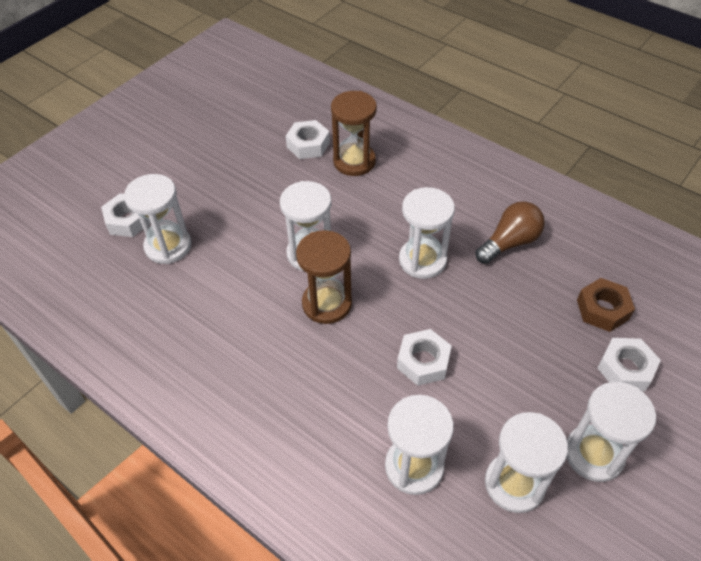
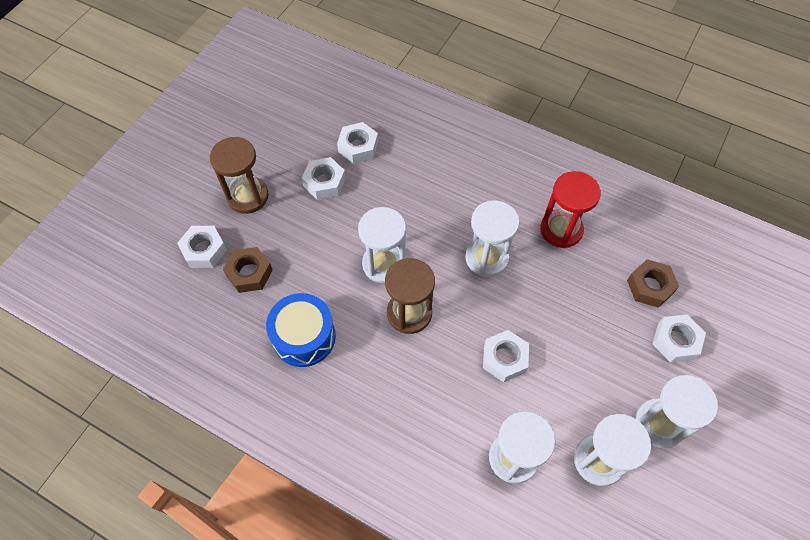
camera: 10 degrees left, 10 degrees up
(168, 246) = (249, 273): white hourglass -> brown nut
(209, 312) = (304, 337): none -> blue drum
(266, 172) = (324, 182): none -> white nut
(354, 161) = (405, 160): brown hourglass -> brown hourglass (248, 196)
(509, 242) = (561, 230): brown light bulb -> red hourglass

